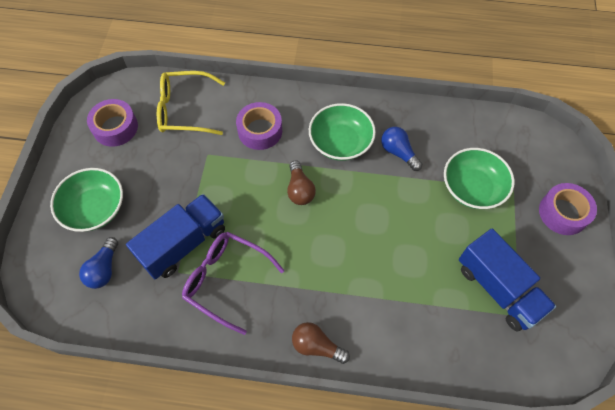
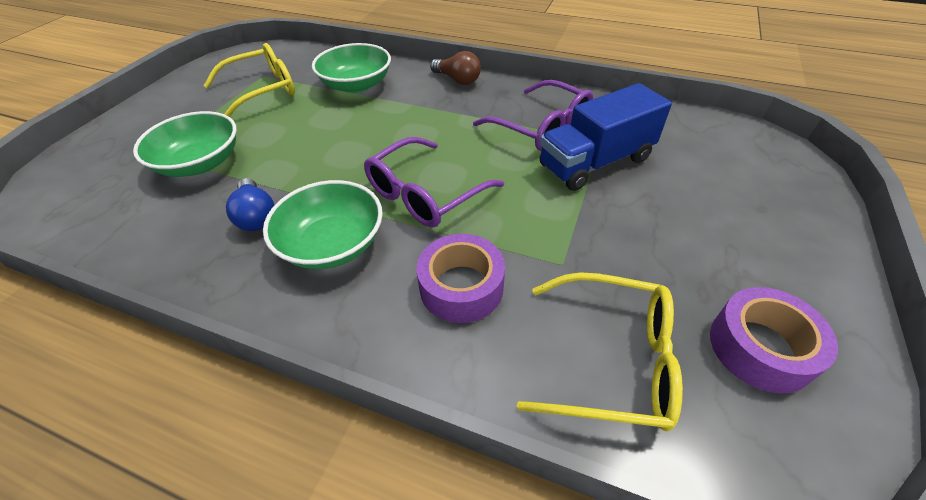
camera: 165 degrees left, 15 degrees down
(95, 209) = (740, 217): green bowl -> green bowl (356, 85)
(104, 269) = (697, 154): blue light bulb -> none
(300, 189) = (425, 194): brown light bulb -> purple glasses
(498, 288) = (262, 90): blue truck -> yellow glasses
(563, 213) = (130, 129): purple tape -> none

